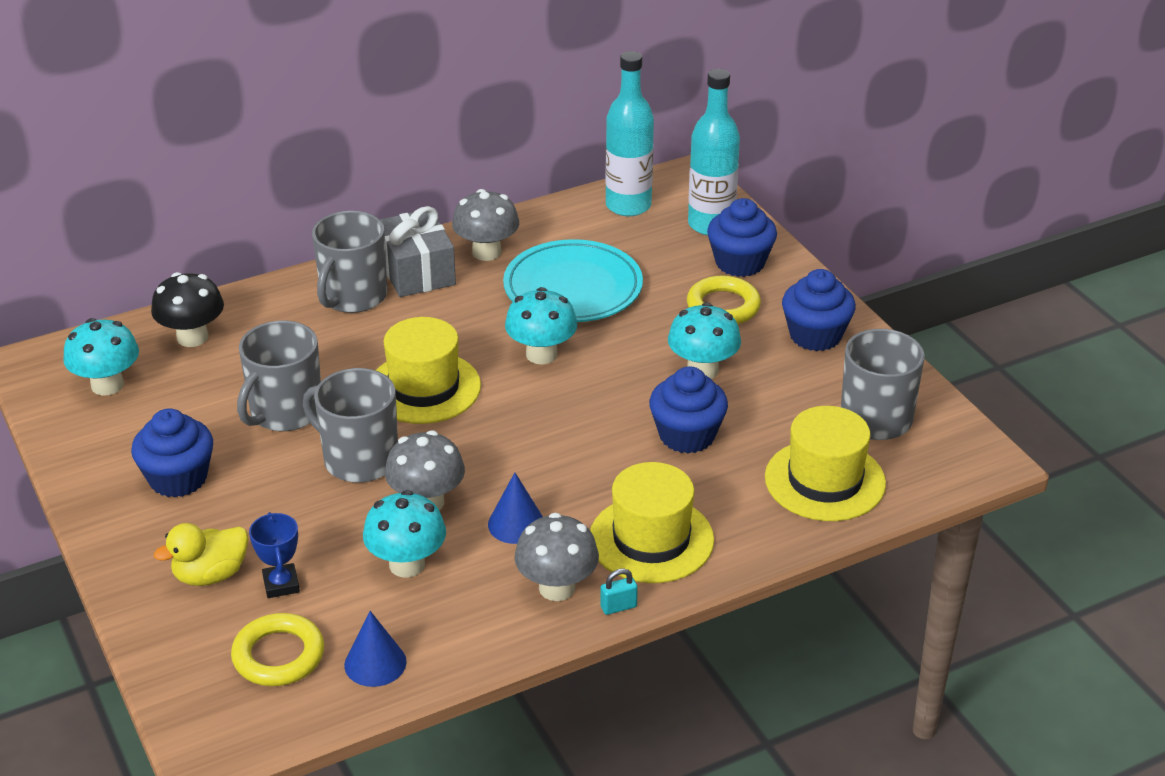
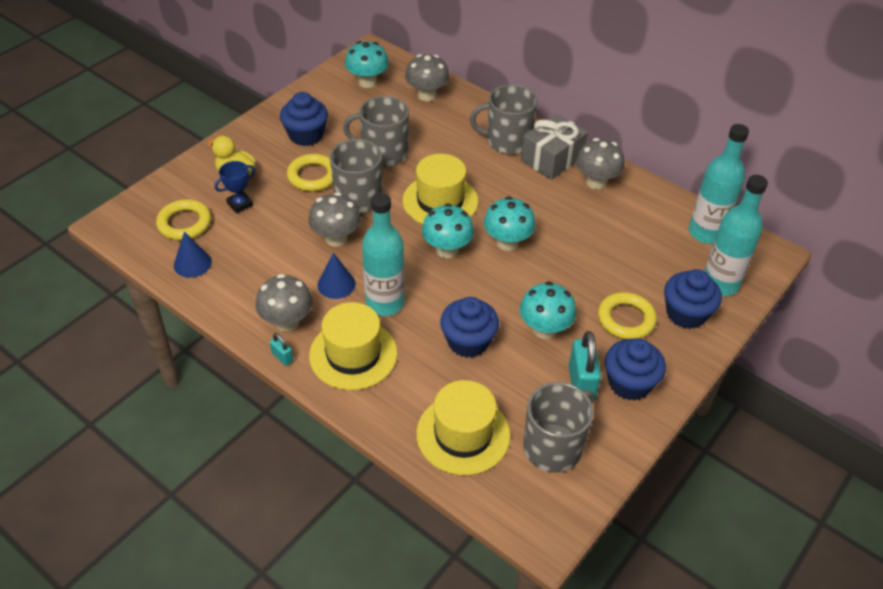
camera: 65 degrees right, 10 degrees up
(192, 337) = (427, 95): black mushroom -> grey mushroom
(278, 494) = (313, 176): none -> yellow ring
(407, 564) = (278, 248): turquoise mushroom -> turquoise mushroom (447, 250)
(573, 288) = (588, 235): turquoise plate -> none
(579, 488) = (385, 303): none -> turquoise bottle
(797, 369) = (581, 383): none -> turquoise padlock

